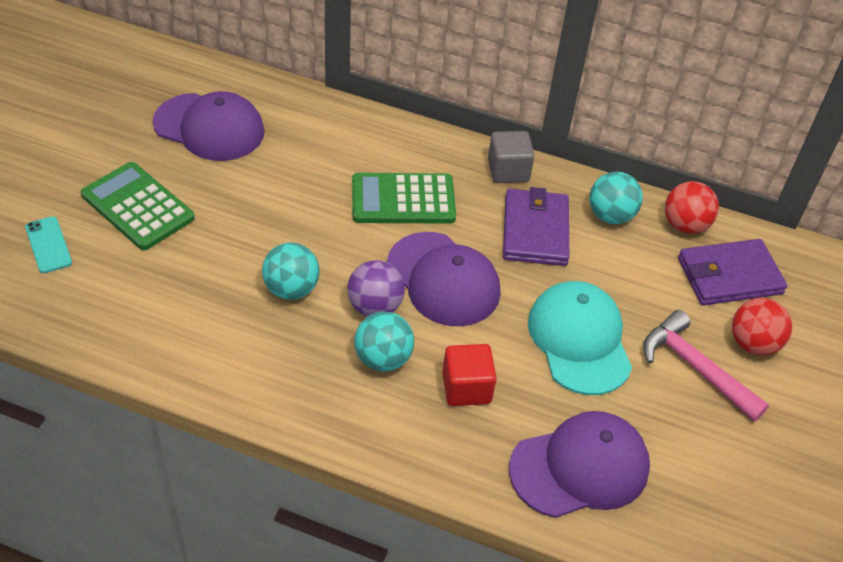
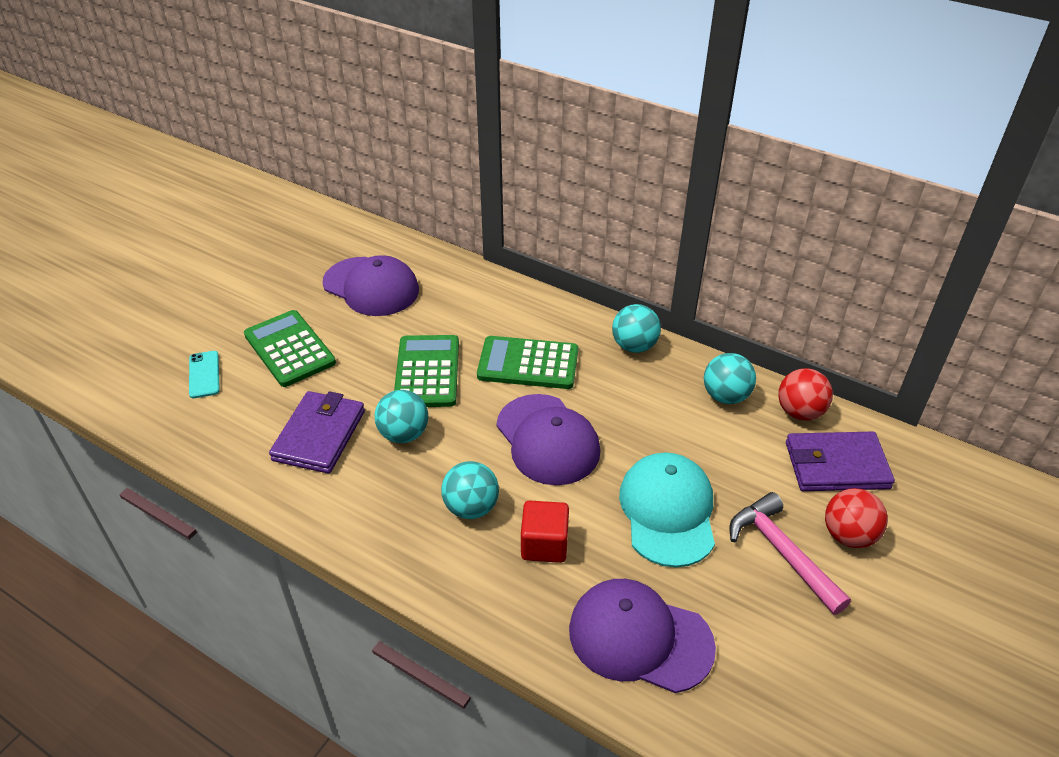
camera: 15 degrees right, 5 degrees down
(298, 218) = (427, 372): none -> green calculator
(375, 307) = (476, 458): purple ball -> none
(508, 171) = (634, 346): grey cube -> turquoise ball
(535, 231) = (647, 403): purple wallet -> purple wallet (319, 435)
(580, 467) = (639, 637): purple cap -> purple cap turned 150 degrees counterclockwise

